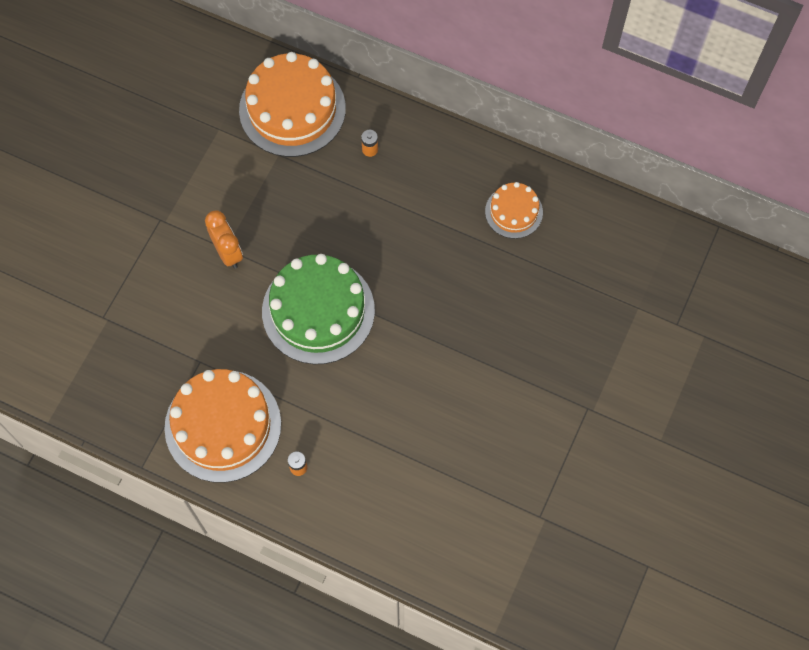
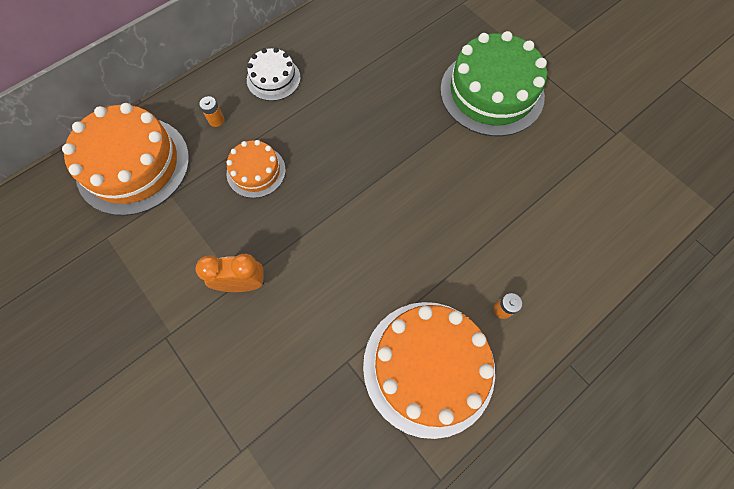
camera: 65 degrees left, 0 degrees up
(318, 311) = (349, 226): green cake -> green cake (491, 92)
(441, 173) = (273, 78): none -> white cake
(514, 212) = (339, 44): orange cake -> orange cake (256, 171)

